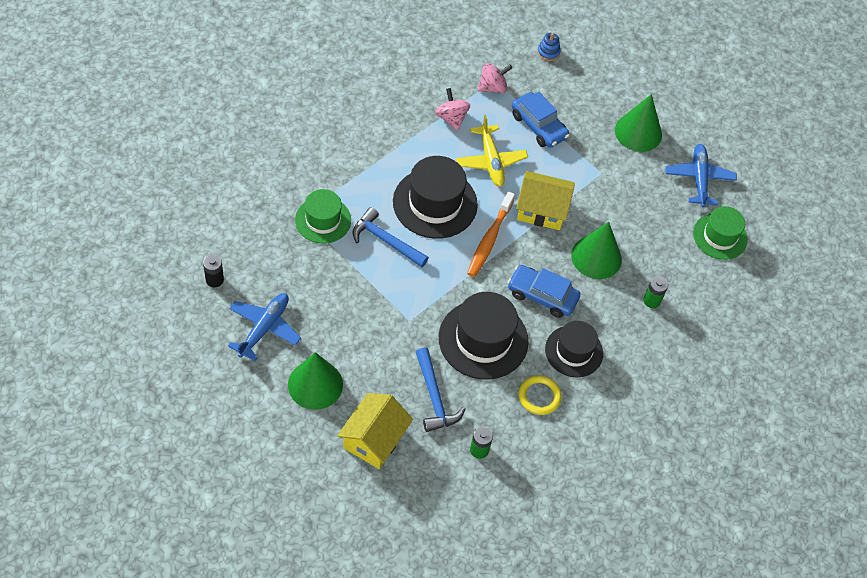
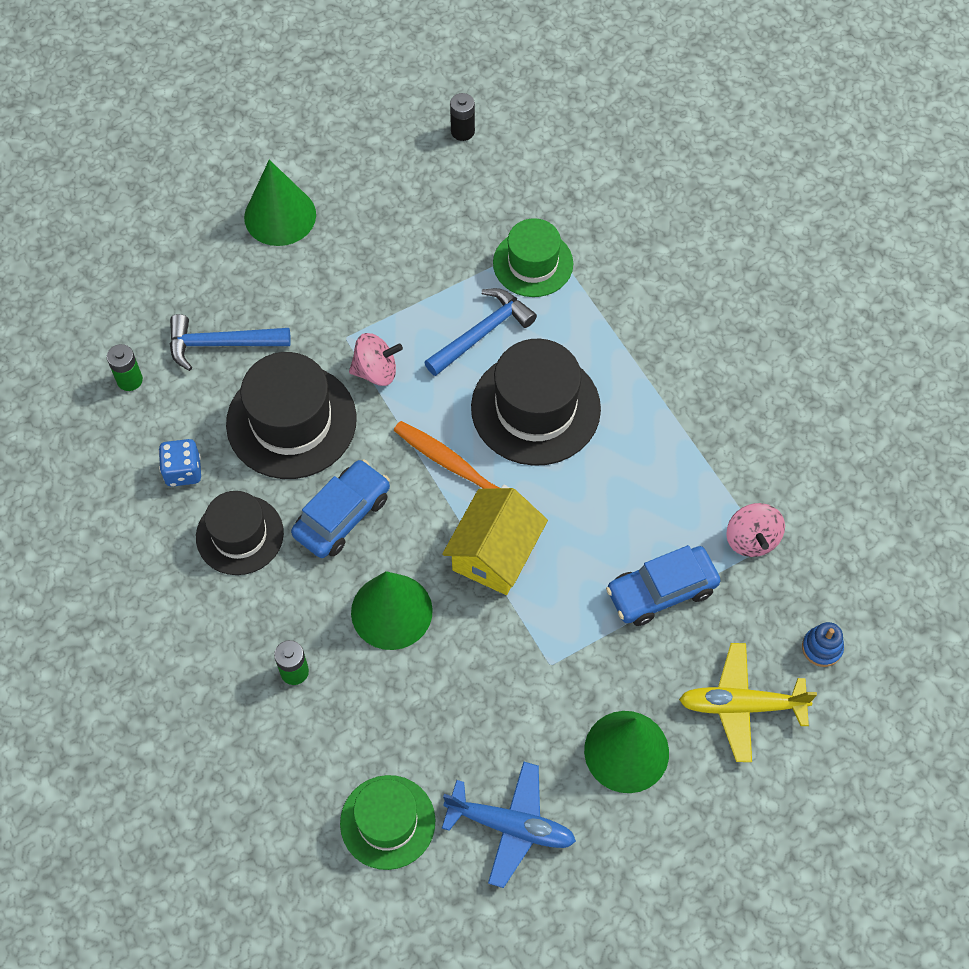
camera: 110 degrees right, 5 degrees up
(264, 328) = (377, 174): blue plane -> none
(374, 439) = (184, 266): yellow house -> none
(451, 118) = (694, 464): pink spinning top -> pink spinning top (376, 371)
(491, 161) = (601, 502): yellow plane -> yellow plane (741, 706)
(539, 396) = (183, 471): yellow ring -> blue dice

